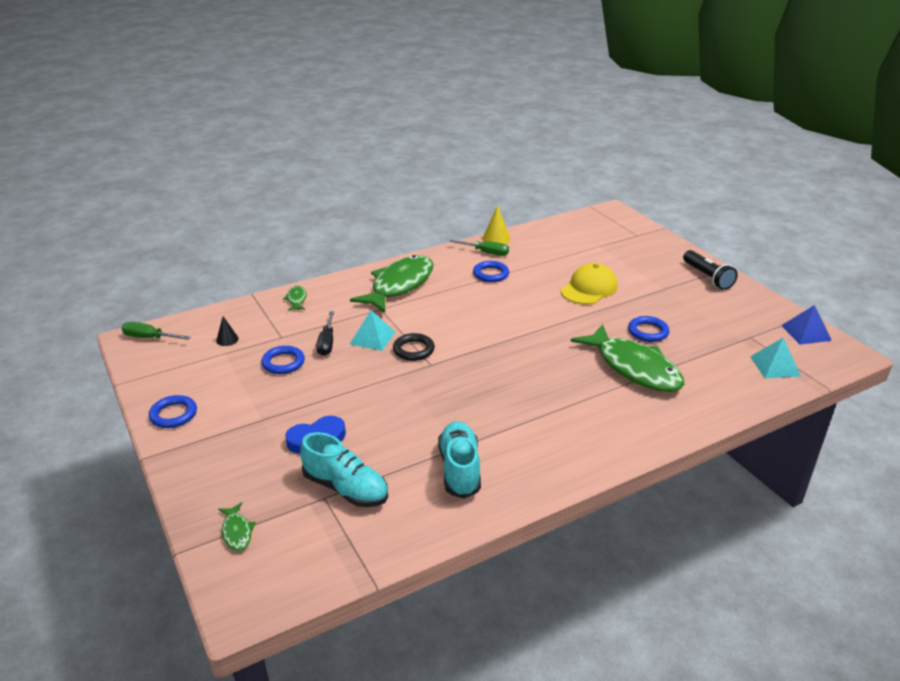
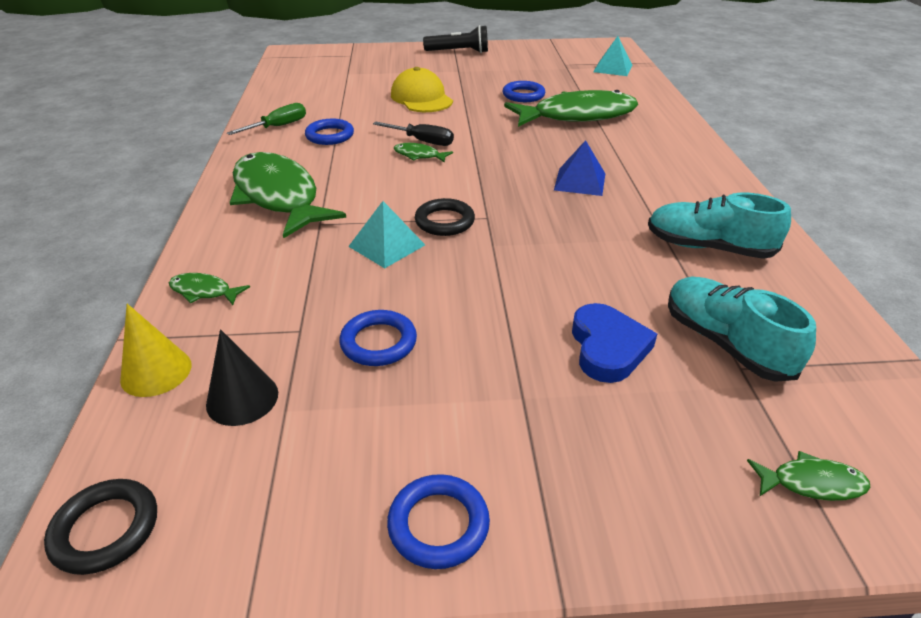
camera: 65 degrees left, 5 degrees up
(149, 338) = (106, 529): green screwdriver -> black ring
(227, 339) = (242, 398): black cone -> black cone, size x1.56
(327, 343) = (363, 287): black screwdriver -> black screwdriver (423, 141)
(346, 488) = (725, 343): turquoise shoe -> turquoise shoe turned 90 degrees counterclockwise
(493, 315) = (419, 155): none -> green fish
(496, 239) = (255, 114): yellow cone -> yellow cone (156, 372)
(806, 332) = (574, 47): blue pyramid -> blue pyramid (580, 181)

